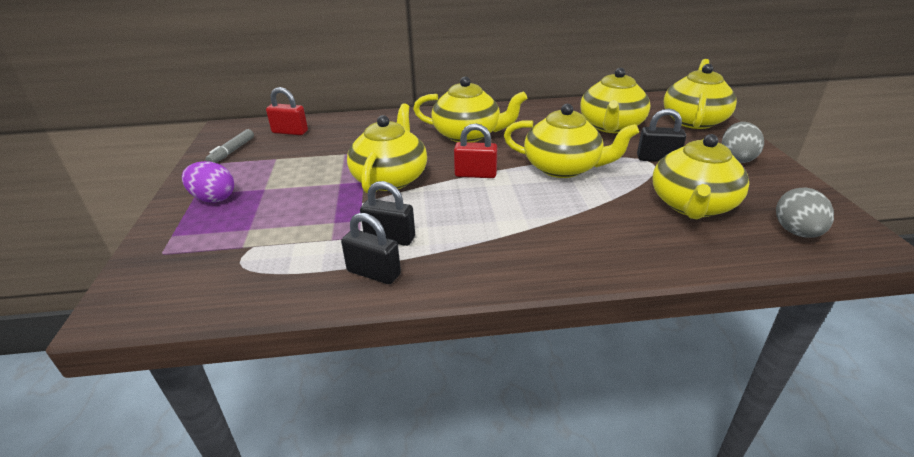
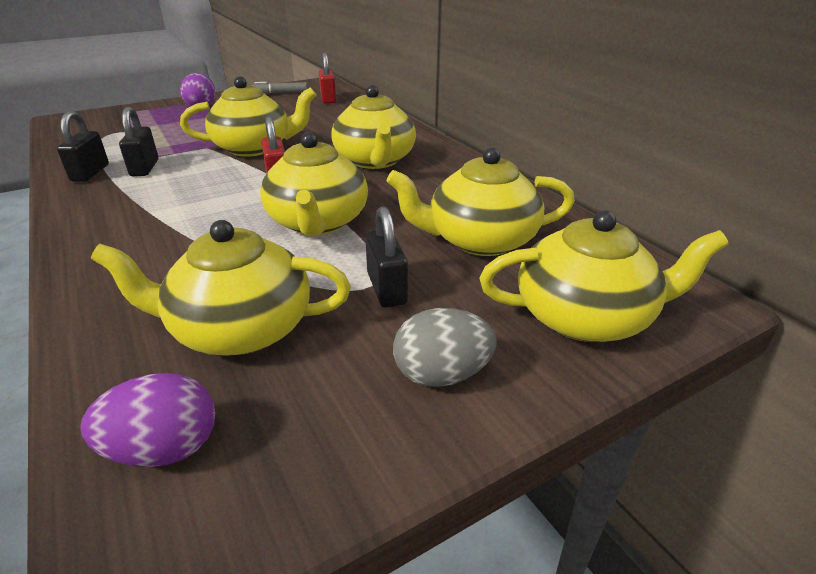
camera: 65 degrees right, 0 degrees up
(796, 232) = (164, 449): grey egg -> purple egg

